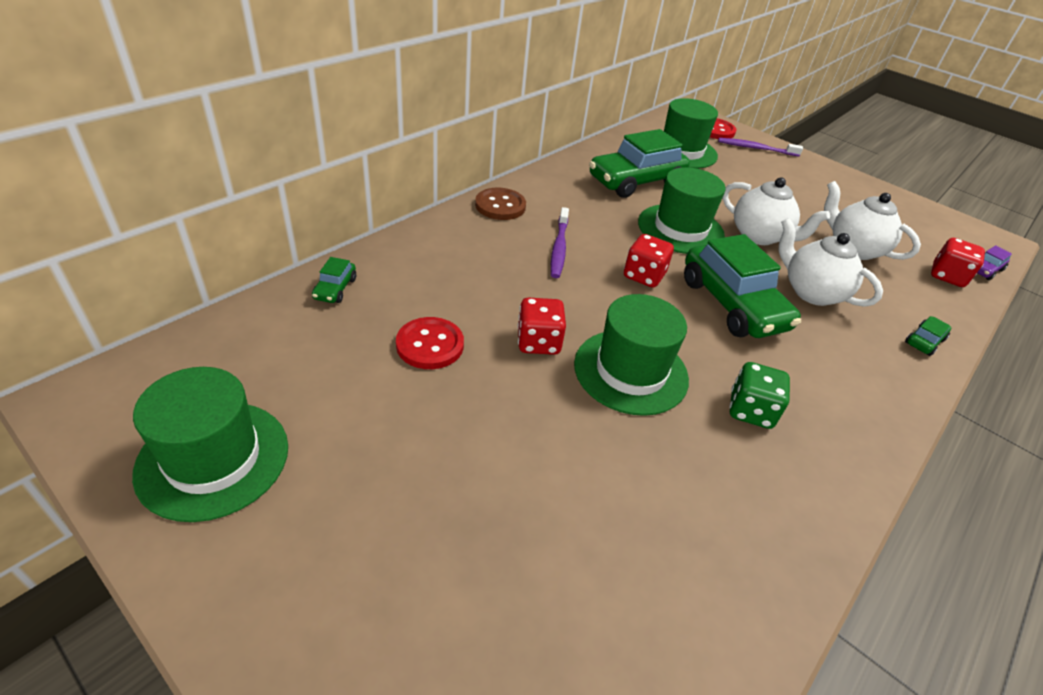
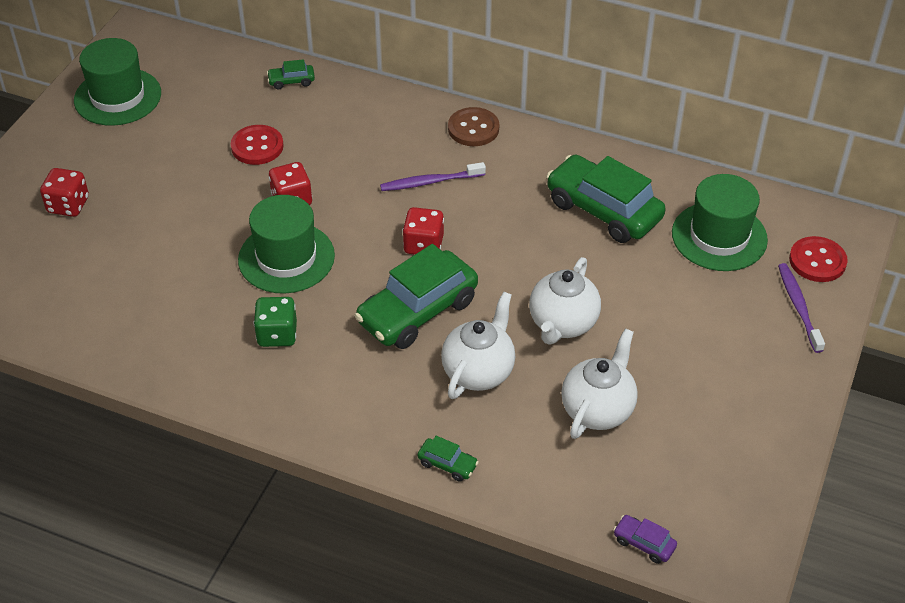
camera: 75 degrees right, 5 degrees up
(680, 229) = (529, 259): green hat -> none
(947, 276) = (599, 500): red dice -> red dice (68, 205)

